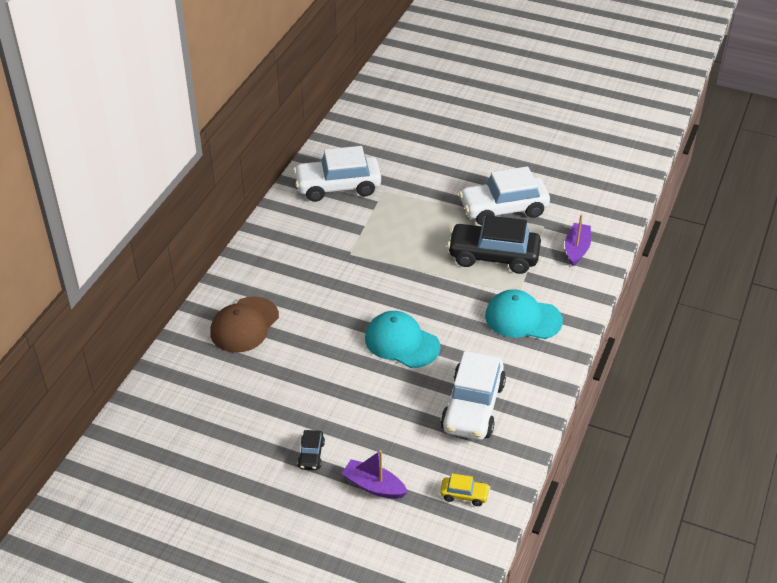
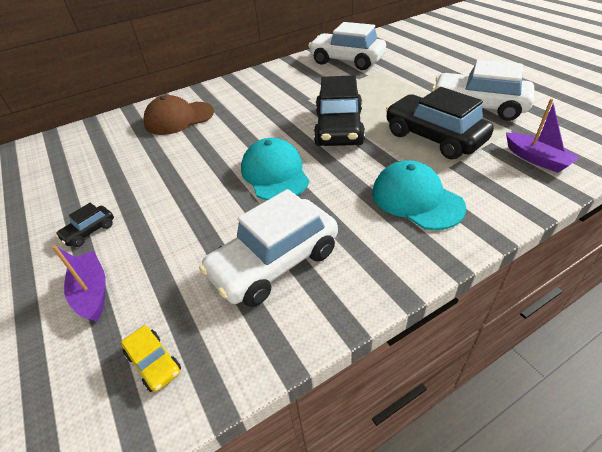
camera: 40 degrees right, 0 degrees up
(410, 277) = (339, 128): none -> black car
(576, 249) = (536, 159): purple boat -> purple boat turned 90 degrees clockwise

